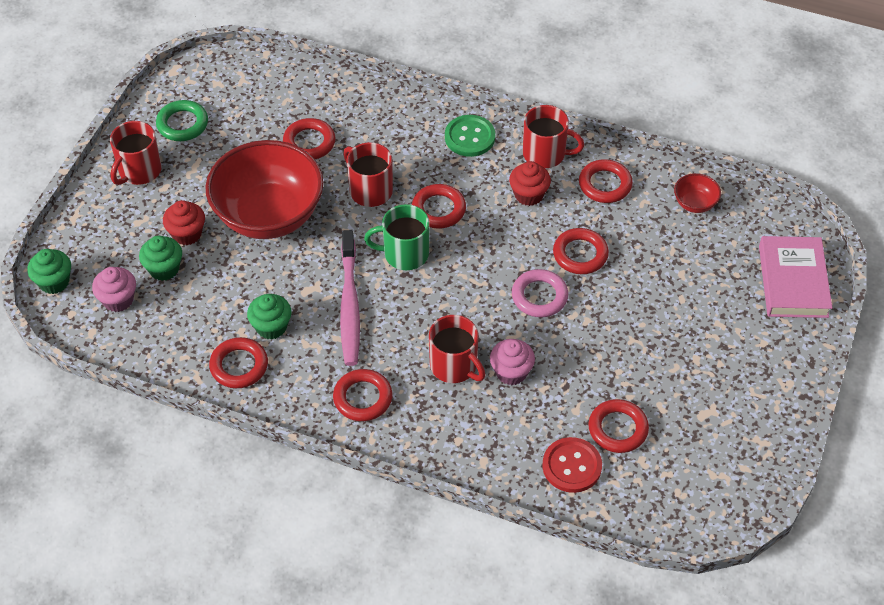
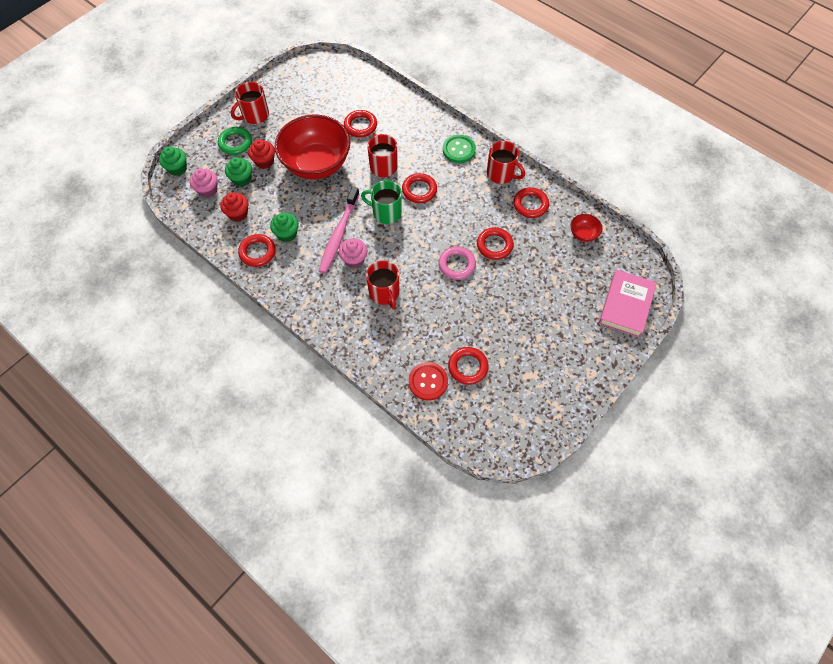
camera: 20 degrees right, 10 degrees up
(182, 124) = (292, 94): green ring -> green ring (235, 143)
(363, 398) = (320, 295): red ring -> none
(511, 372) = (417, 308): pink cupcake -> pink cupcake (354, 259)
(528, 195) = (479, 197): red cupcake -> red cupcake (238, 214)

